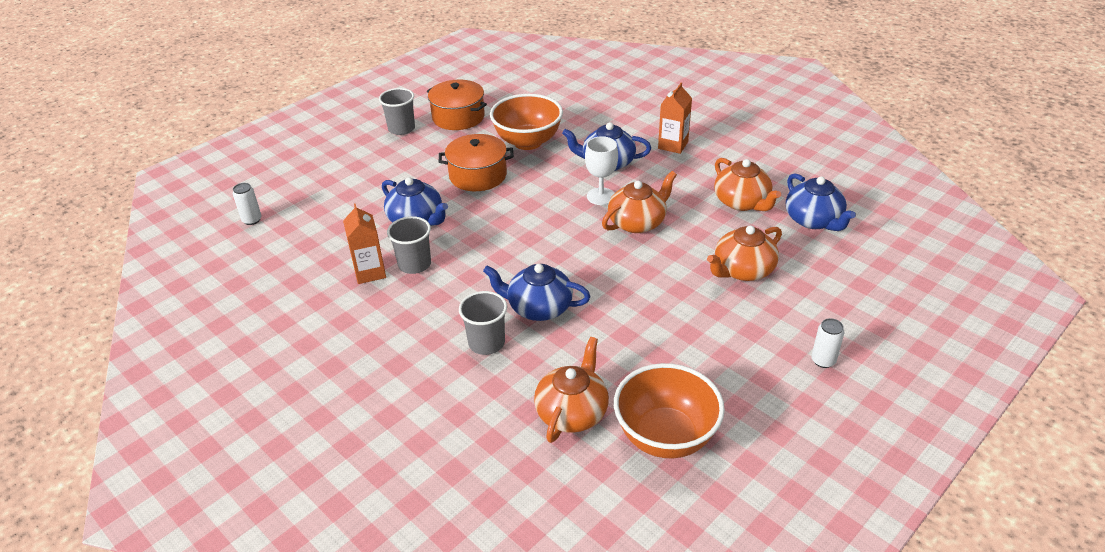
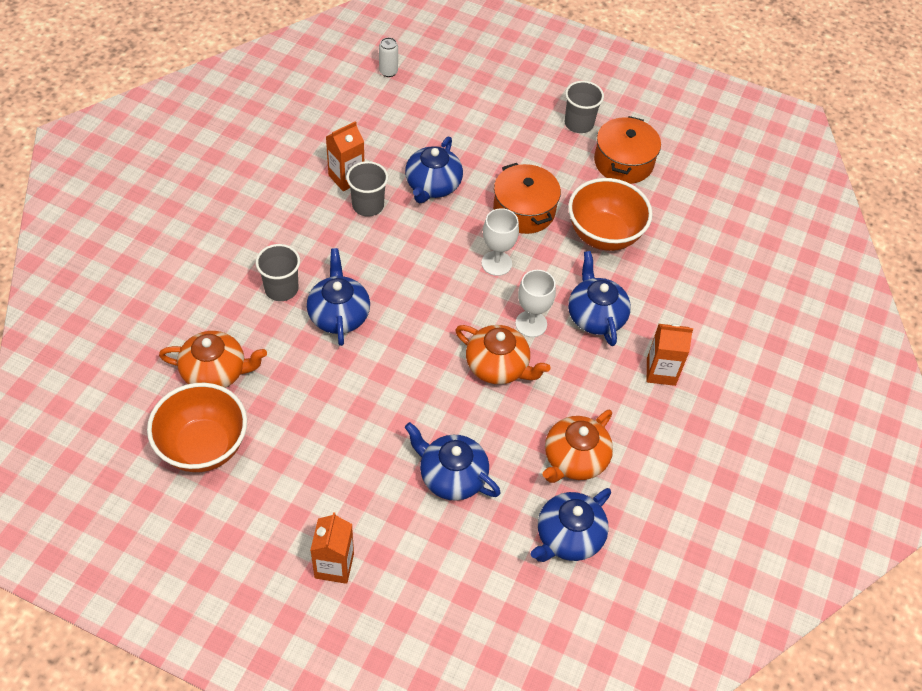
camera: 65 degrees right, 15 degrees up
(527, 201) = (496, 263): none -> white goblet
(742, 270) = (451, 476): orange teapot -> blue teapot
(823, 360) = (334, 565): white can -> orange carton

